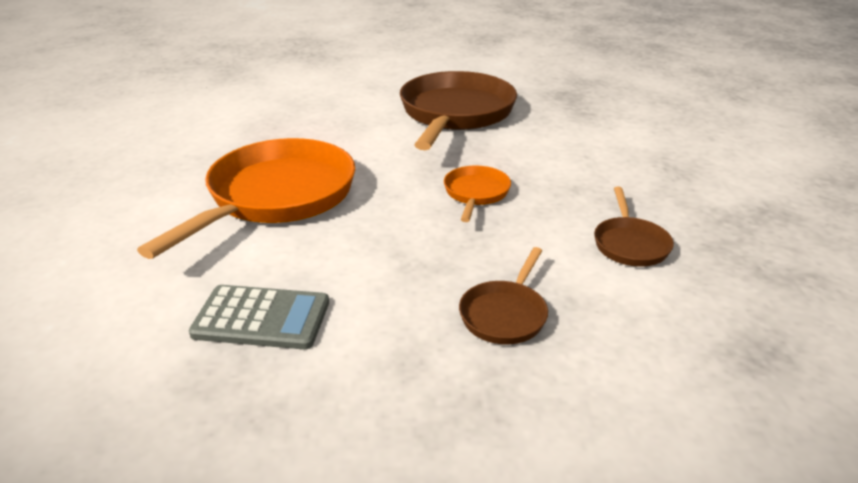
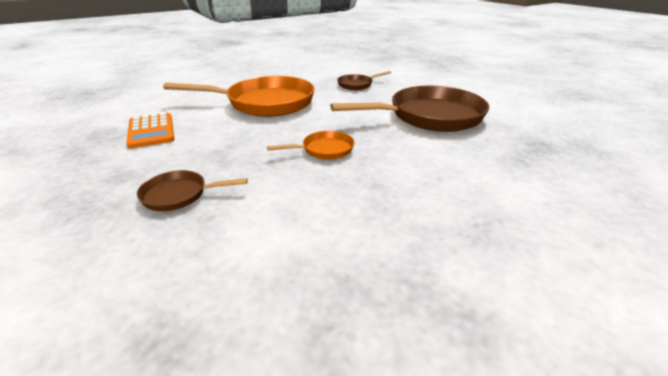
camera: 60 degrees right, 0 degrees up
(262, 318) = (151, 131): grey calculator -> orange calculator
(630, 244) = (309, 229): brown pan -> brown pan (357, 85)

